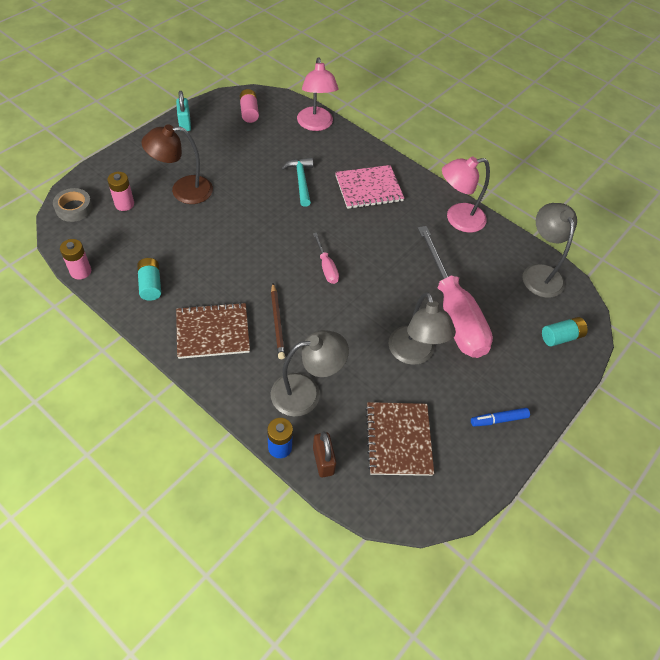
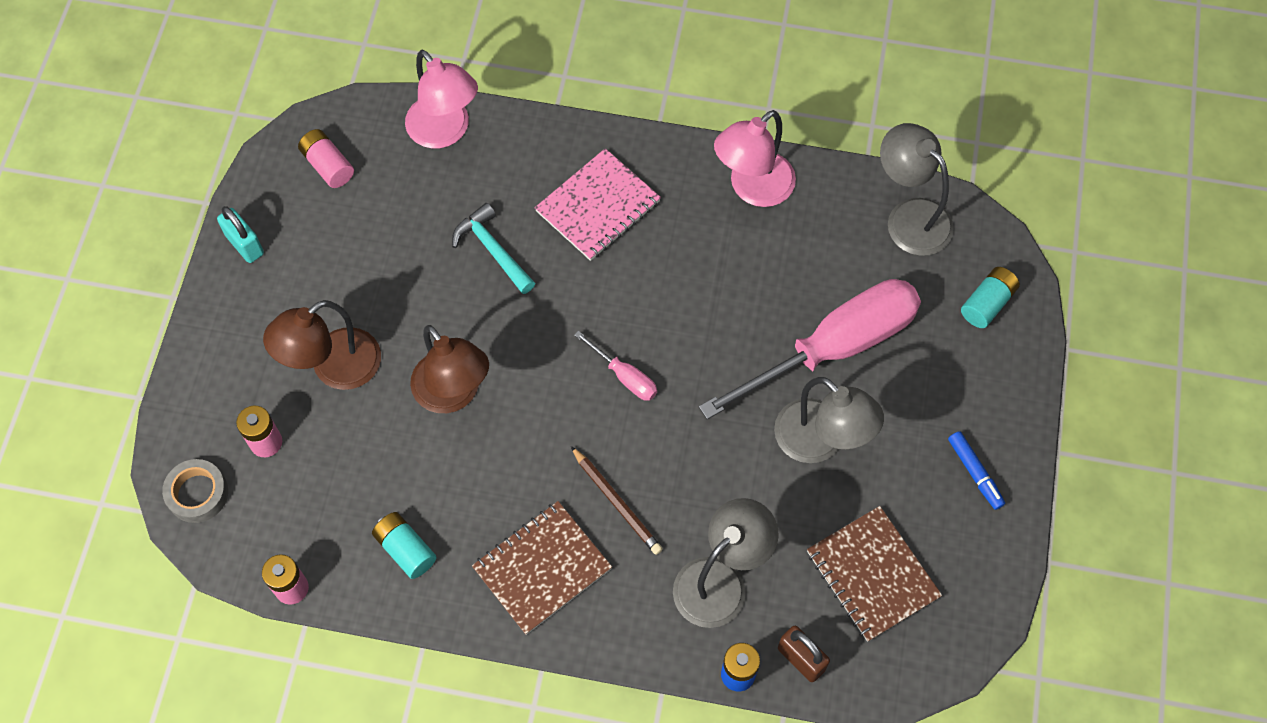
camera: 25 degrees left, 10 degrees up
(232, 230) = (453, 394): none -> brown lamp
(453, 312) = (833, 347): pink screwdriver -> pink screwdriver turned 75 degrees counterclockwise
(498, 420) = (975, 473): blue marker -> blue marker turned 75 degrees counterclockwise

